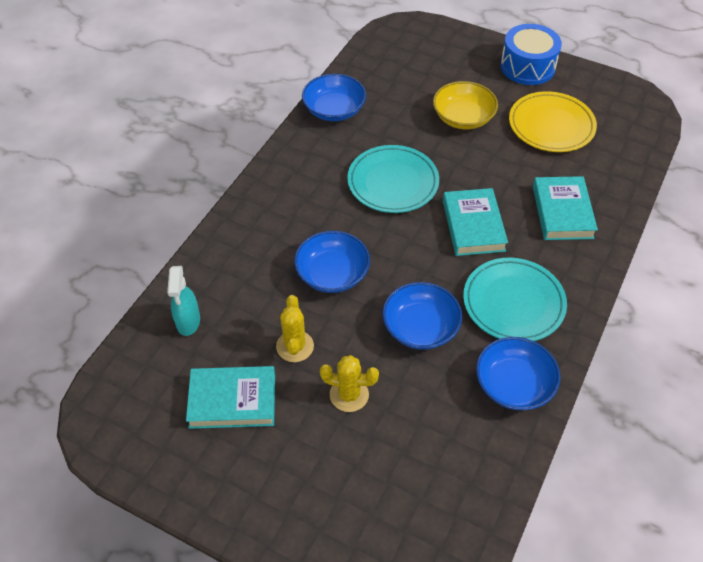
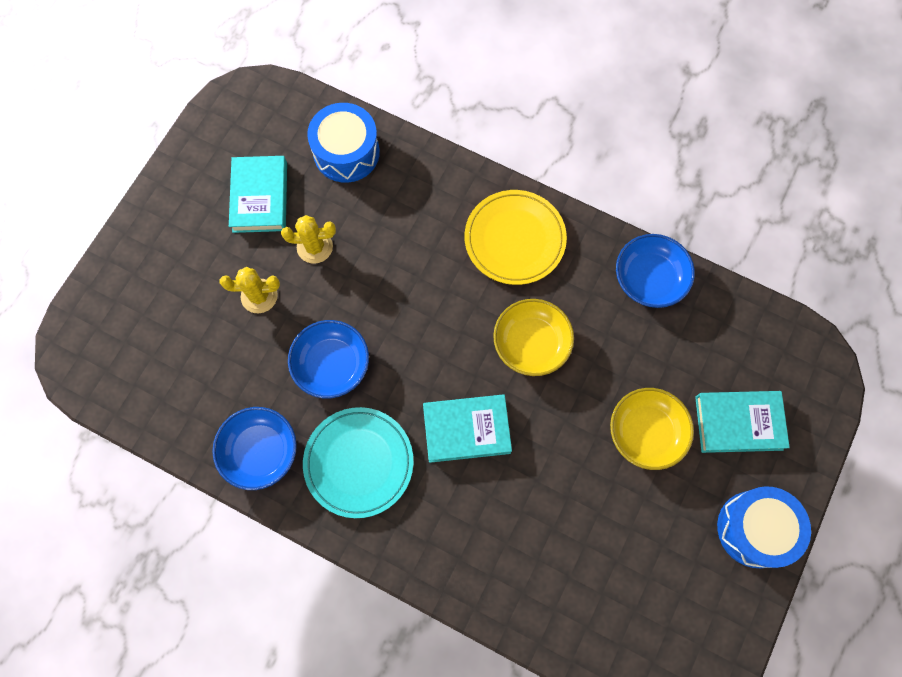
camera: 90 degrees right, 20 degrees up
(188, 322) = (346, 152): turquoise spray bottle -> blue drum
(332, 273) = (401, 280): blue bowl -> none
(349, 395) = (259, 296): yellow cactus -> yellow cactus turned 75 degrees clockwise
(393, 182) = (531, 343): turquoise plate -> yellow bowl
(551, 125) = (638, 545): yellow plate -> yellow plate (514, 239)
(562, 212) = (488, 537): turquoise book -> turquoise book (738, 423)

